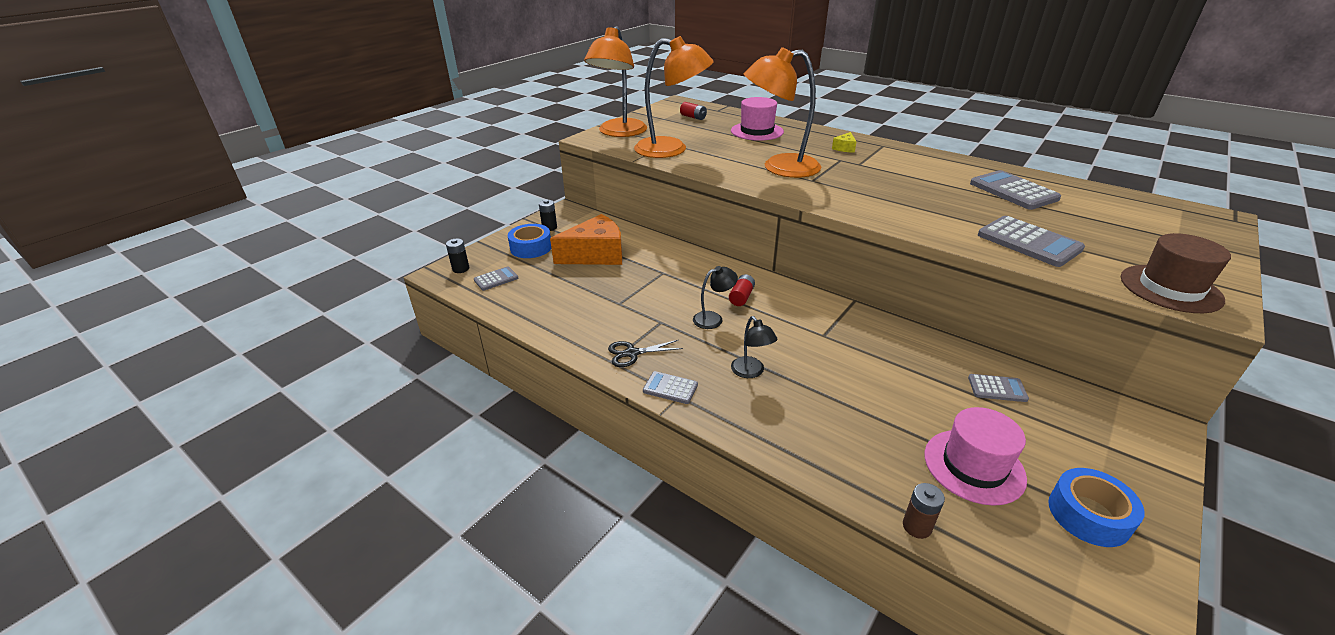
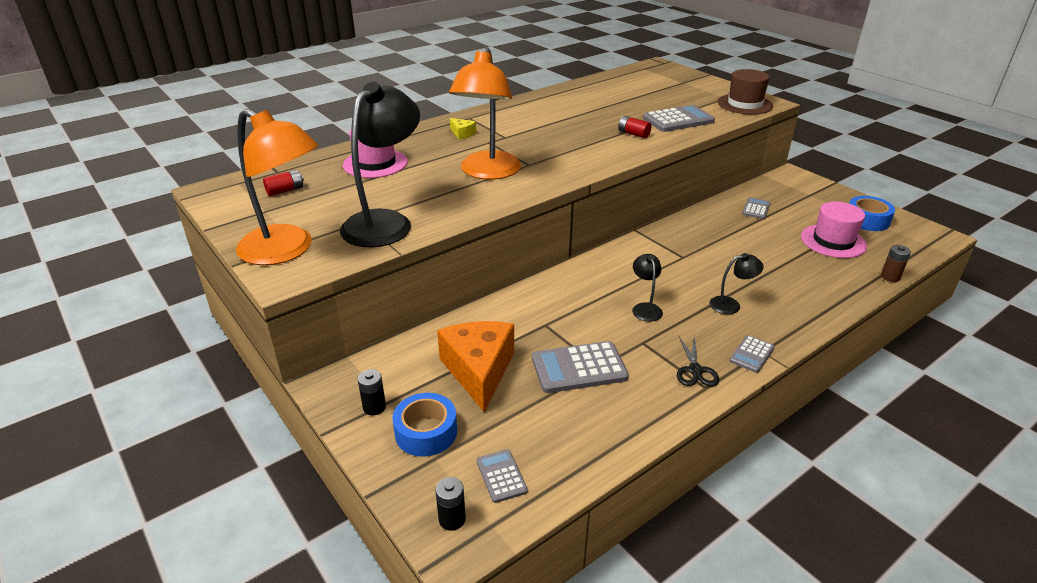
camera: 75 degrees left, 0 degrees up
(671, 149) = (385, 222): orange lamp -> black lamp
(741, 297) = (612, 284): red battery -> red battery (633, 134)
(1013, 191) = (595, 101): grey calculator -> grey calculator (579, 368)

